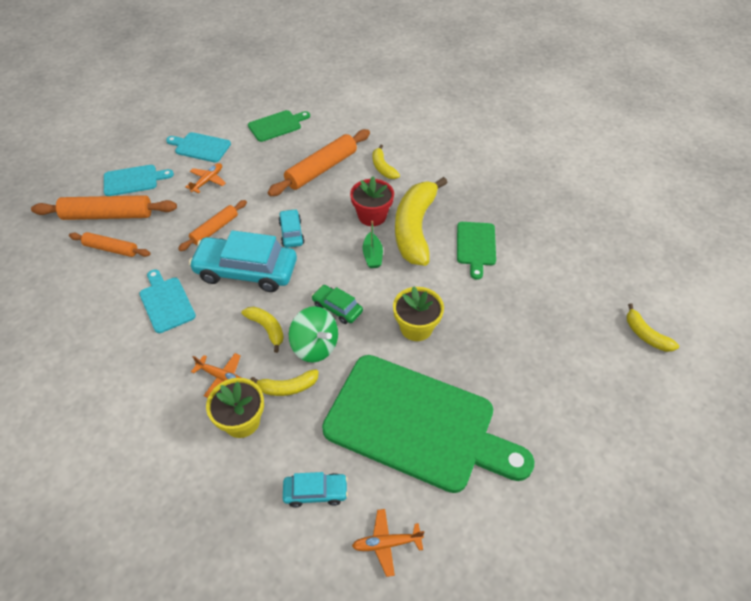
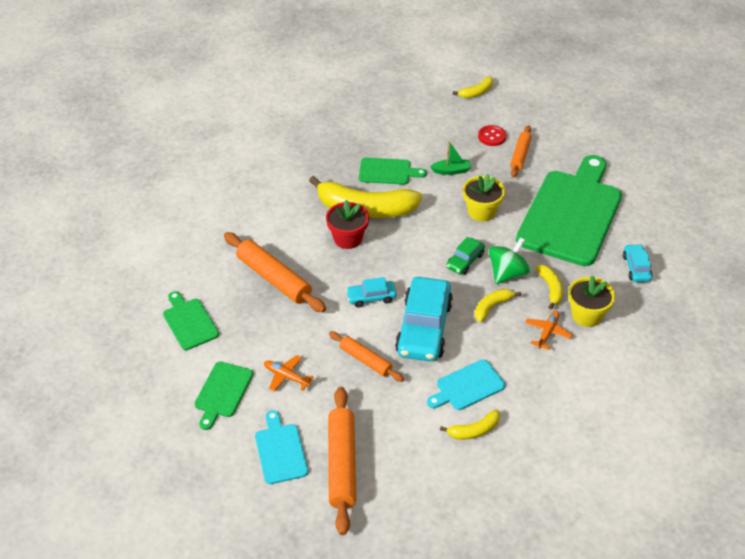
camera: 90 degrees left, 5 degrees down
(111, 249) = (396, 449): orange rolling pin -> orange rolling pin (520, 155)
(200, 147) = (223, 392): turquoise cutting board -> green cutting board
(372, 256) = (401, 238): green boat -> green boat (451, 171)
(383, 168) = (275, 230): yellow banana -> yellow banana (474, 430)
(387, 543) = (663, 231): orange plane -> none
(557, 346) = (492, 136): none -> red button

